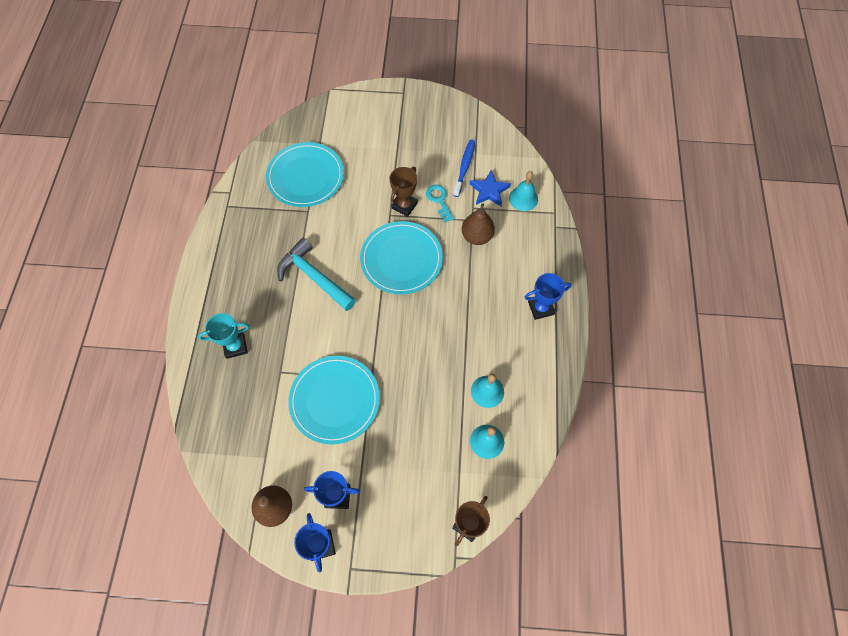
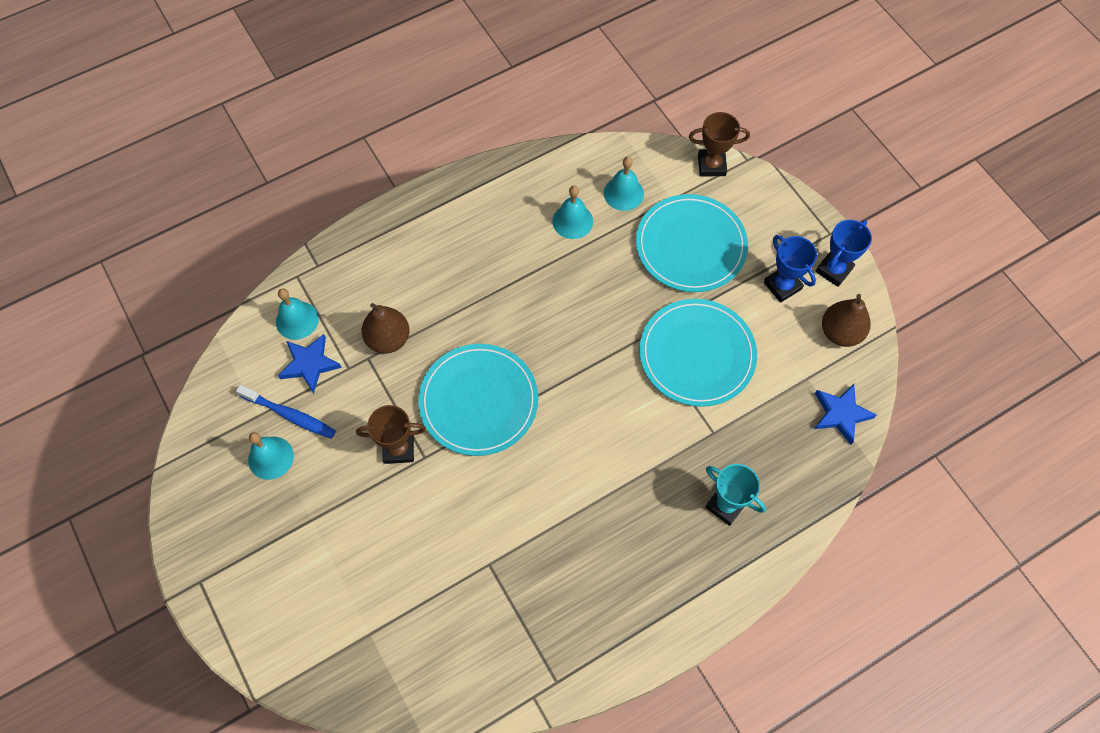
camera: 125 degrees left, 0 degrees up
(226, 459) = (841, 414): none -> blue star
(305, 177) = (437, 609): turquoise plate -> turquoise plate (690, 246)
(314, 277) = (574, 484): turquoise hammer -> none
(439, 200) = (363, 413): turquoise key -> none
(446, 148) = (270, 457): none -> turquoise bell
(464, 167) = (290, 415): blue toothbrush -> blue toothbrush turned 135 degrees counterclockwise
(541, 308) = (439, 224): blue trophy -> none

